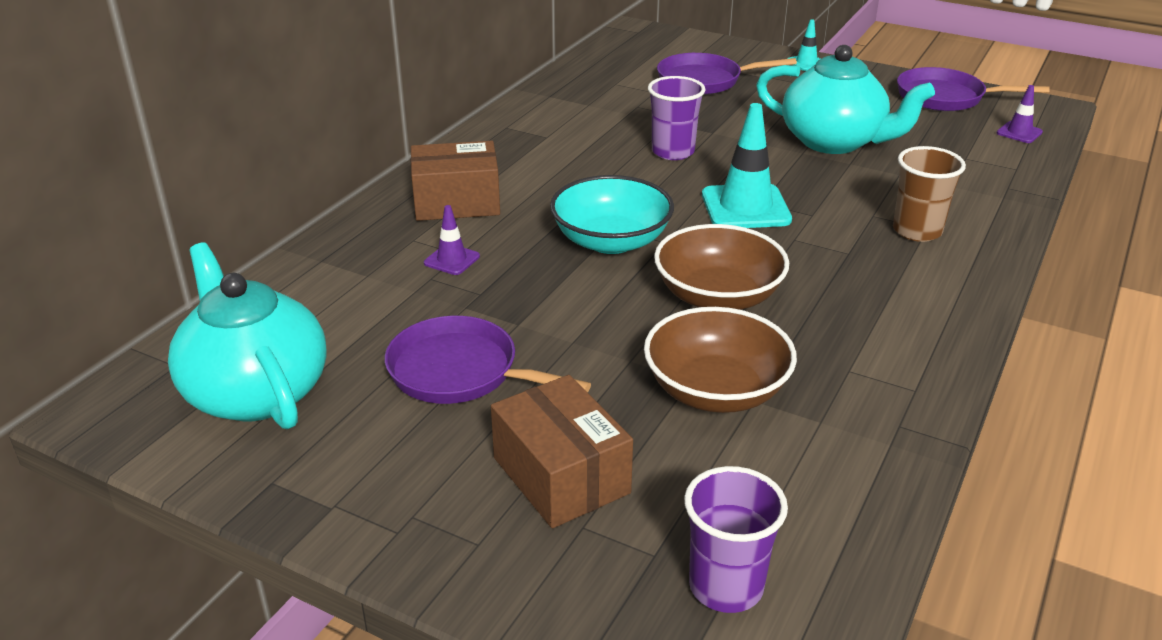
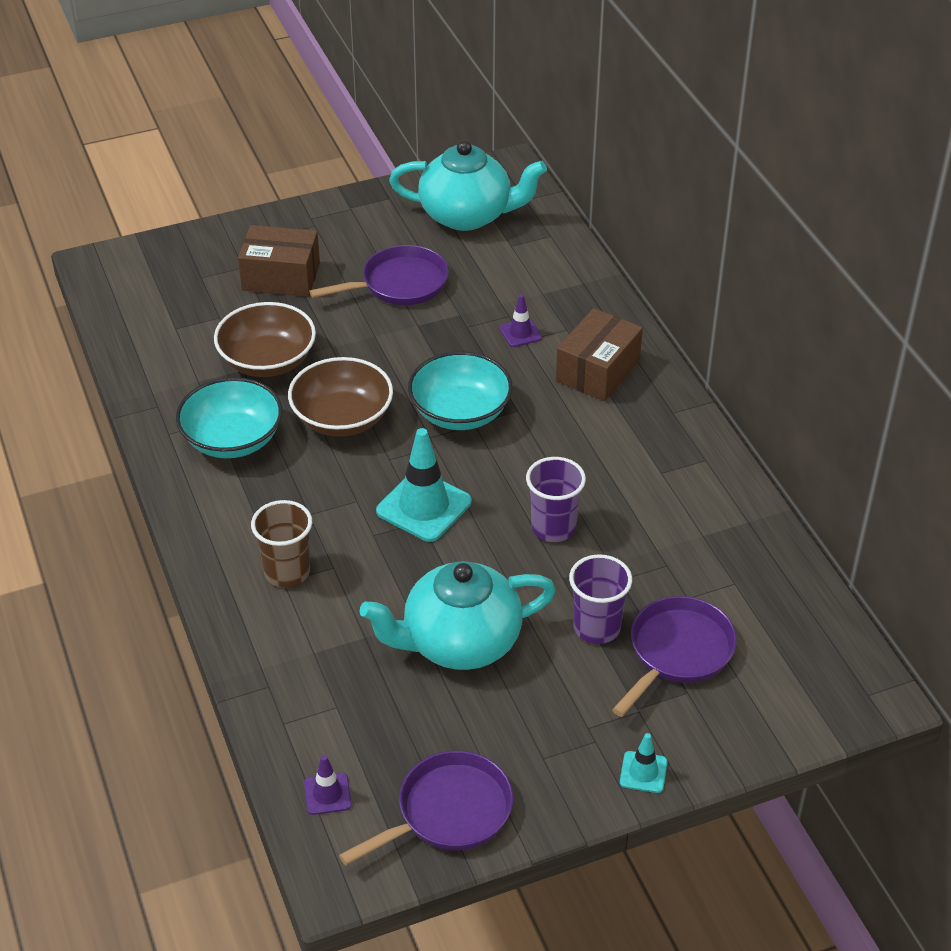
camera: 130 degrees right, 10 degrees up
(726, 587) = (159, 285): purple cup -> purple cup (597, 627)
(850, 343) = (232, 439): none -> turquoise bowl

